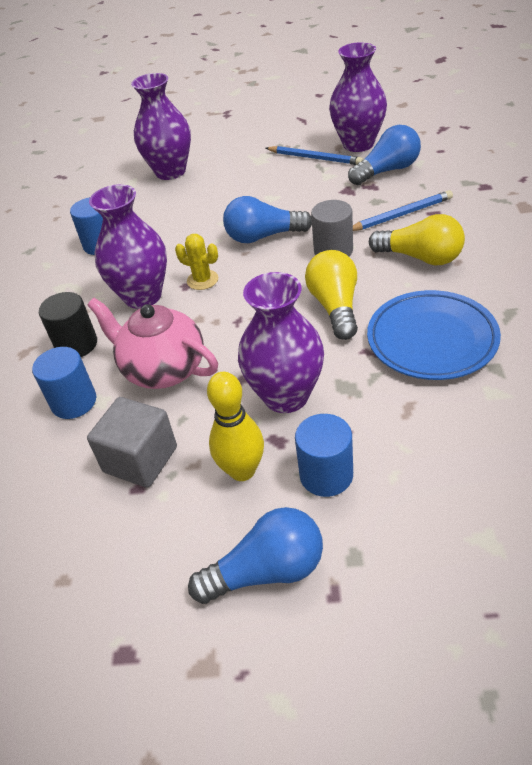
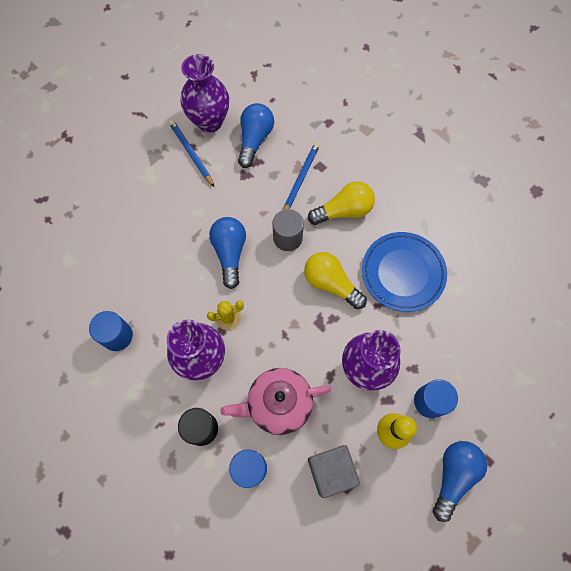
camera: 50 degrees left, 25 degrees up
(170, 172) = (90, 230): purple vase -> none
(263, 236) = (230, 253): blue light bulb -> blue light bulb turned 135 degrees clockwise
(314, 158) = (191, 153): blue pencil -> blue pencil turned 105 degrees counterclockwise

